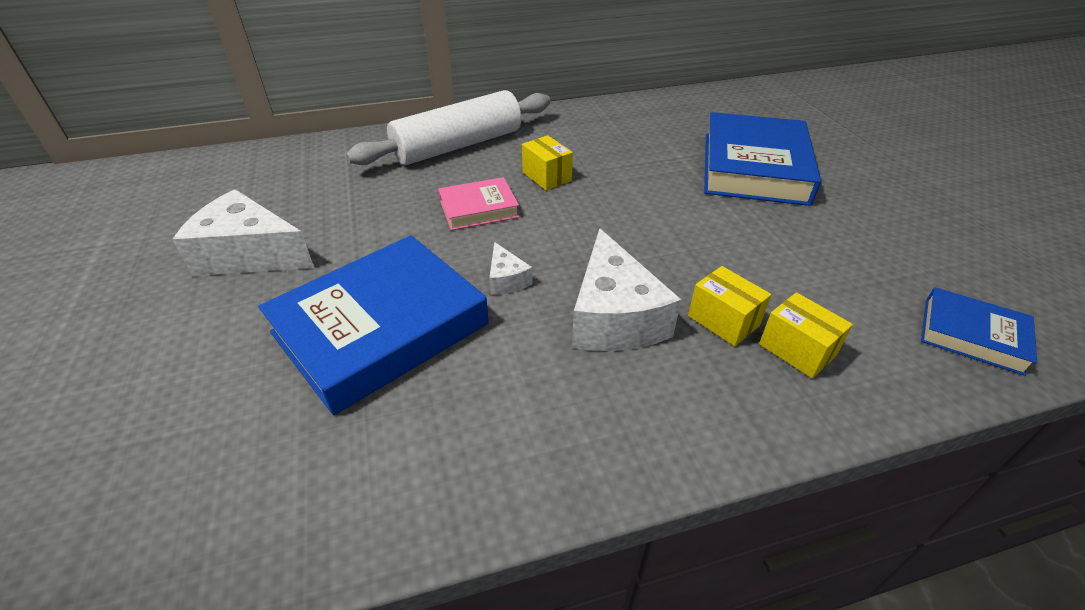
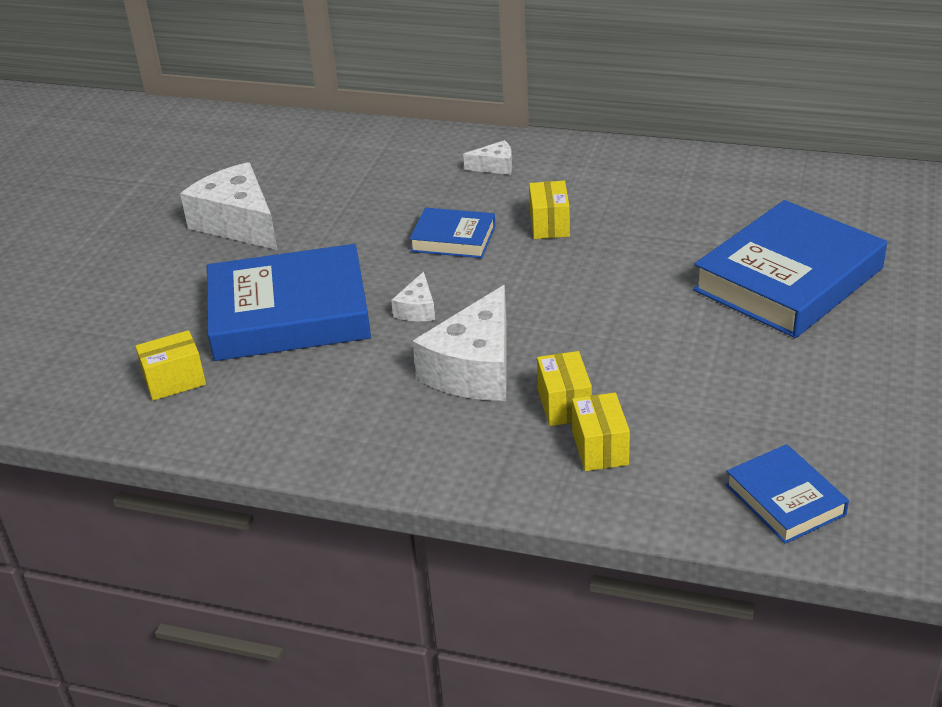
camera: 35 degrees right, 5 degrees down
(300, 462) = (175, 381): none -> yellow box
(458, 146) = (495, 166): white rolling pin -> white cheese
(478, 209) = (453, 239): pink book -> blue book

